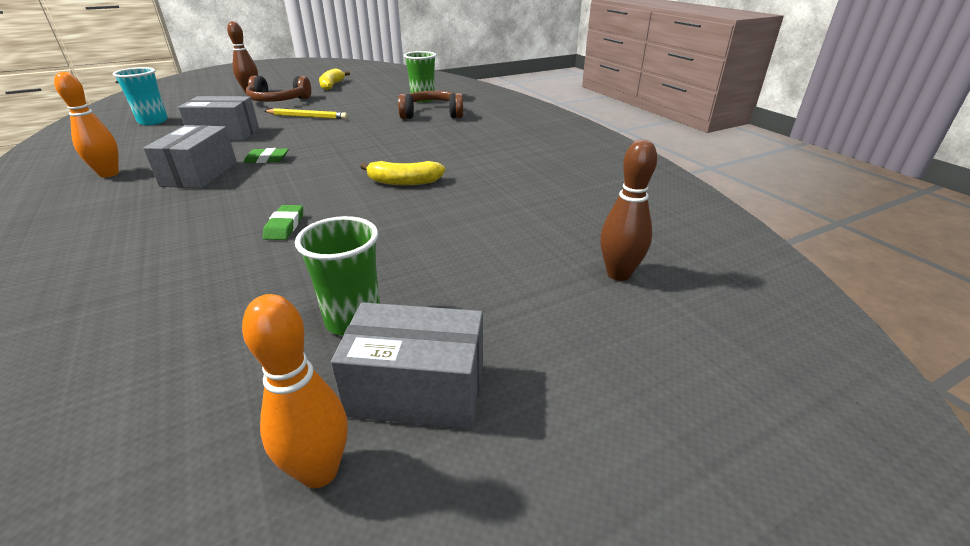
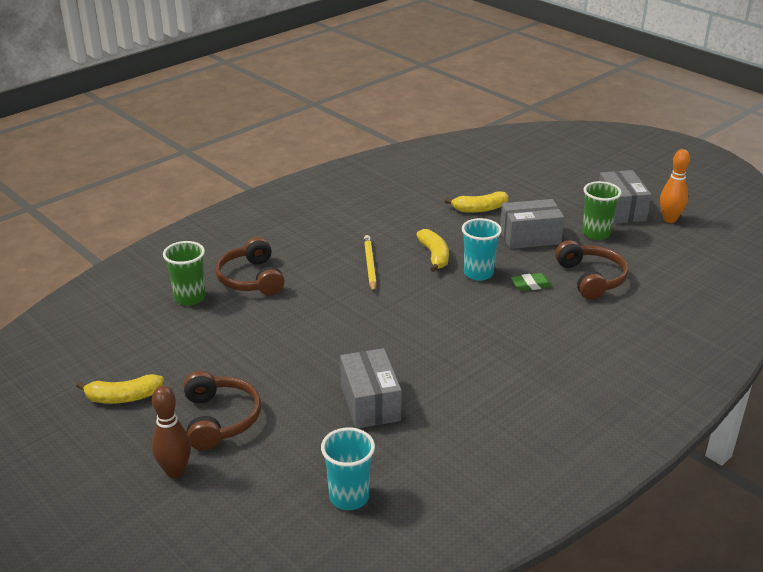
camera: 105 degrees left, 0 degrees up
(109, 174) = (510, 425): orange bowling pin -> none
(200, 174) = (478, 365): grey box -> grey box (530, 237)
(242, 276) = (591, 278): none -> brown headphones
(267, 159) = (425, 341): green eraser -> none
(307, 117) = (286, 364): yellow pencil -> yellow pencil (370, 265)
(344, 199) = (478, 273): none -> turquoise cup
(499, 227) = (479, 209): none -> yellow banana
(618, 274) = (506, 173): brown bowling pin -> none

